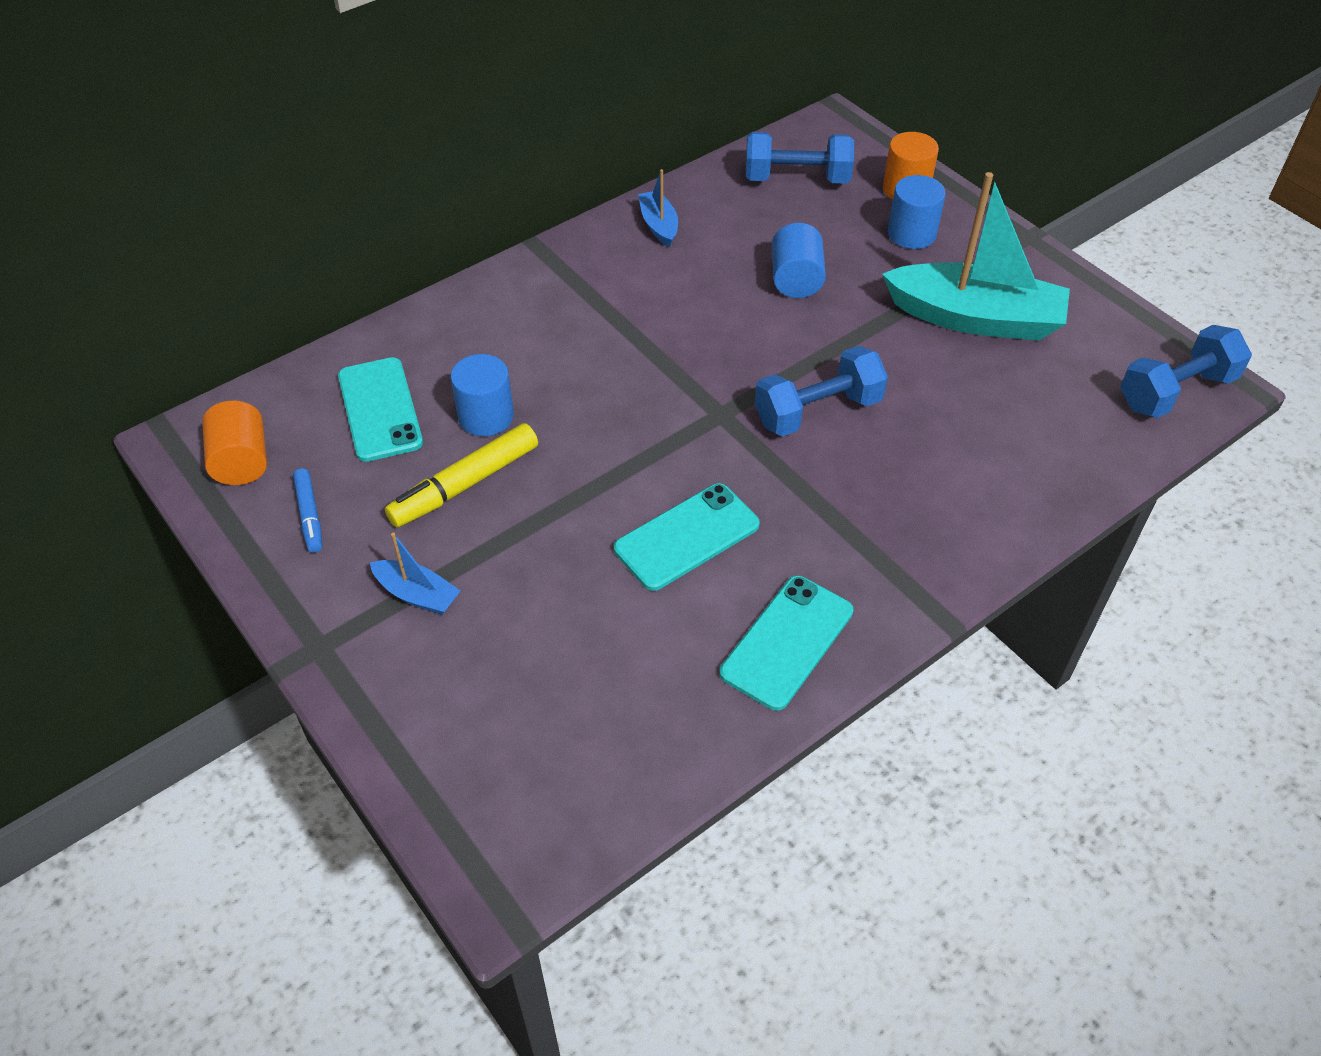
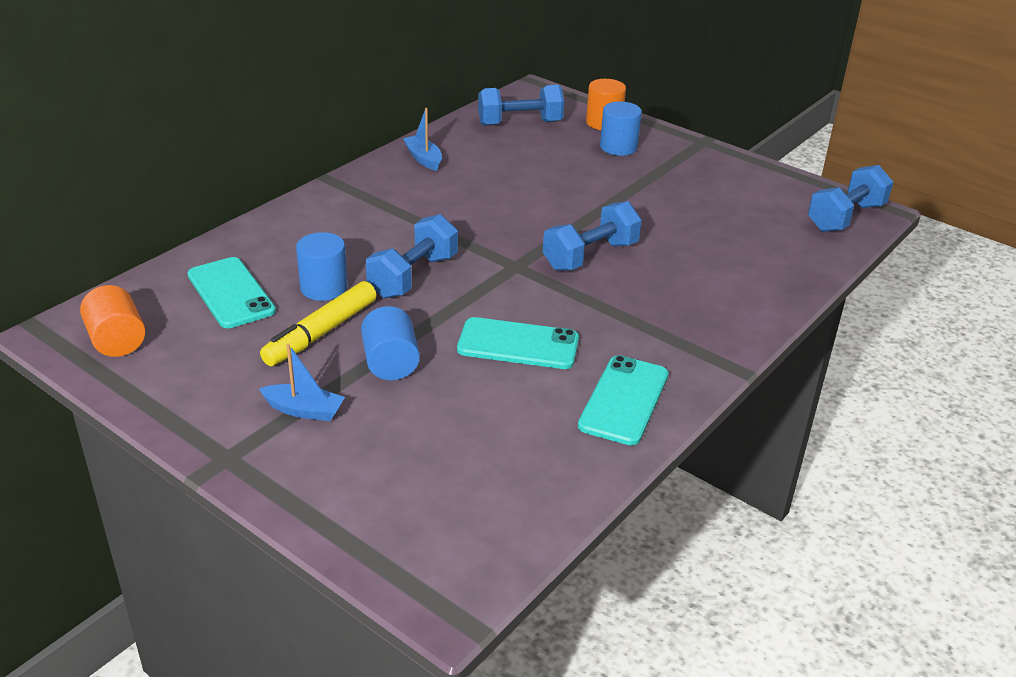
camera: 15 degrees left, 15 degrees down
(310, 515) = (190, 369): blue marker -> none
(593, 413) = (413, 276): none -> blue dumbbell
(687, 537) = (518, 344): turquoise phone -> turquoise phone turned 60 degrees clockwise
(796, 280) = (542, 181): blue cylinder -> blue cylinder (390, 363)
(975, 318) = (685, 190): turquoise boat -> none

